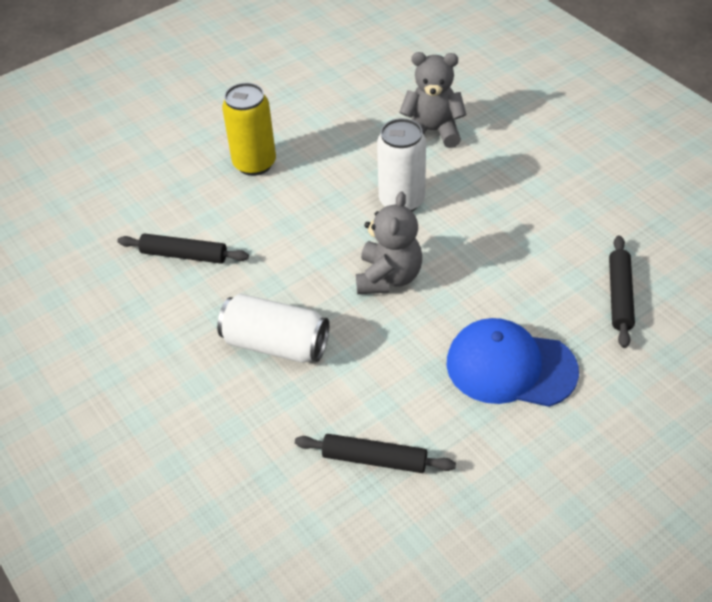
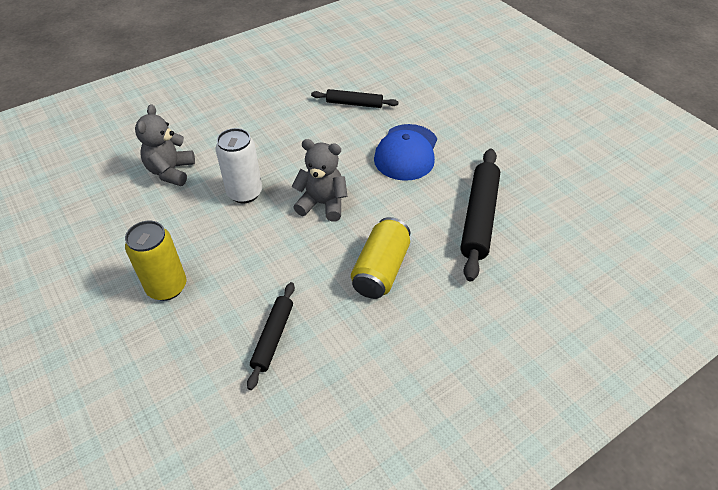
camera: 90 degrees left, 0 degrees up
(276, 344) = (381, 270): white can -> yellow can
(374, 459) = (479, 218): black rolling pin -> black rolling pin, size x1.69

